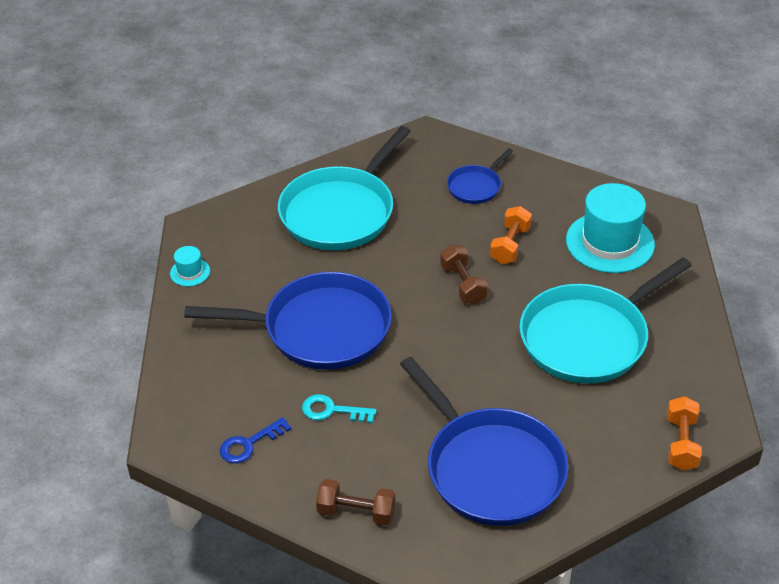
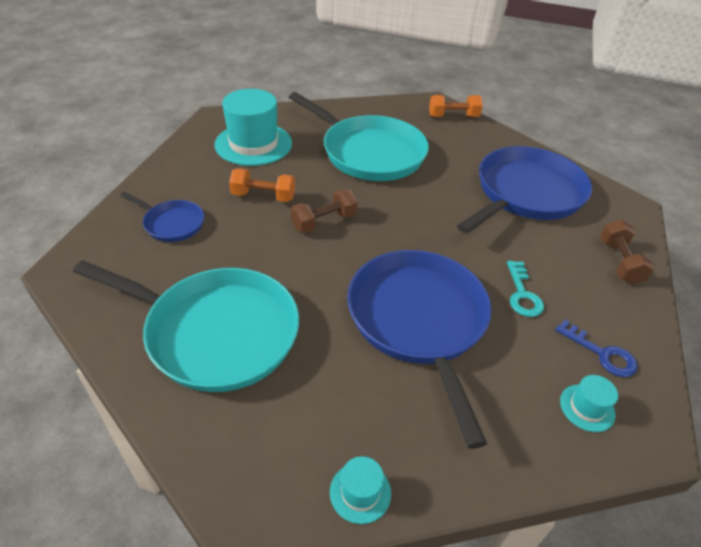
camera: 105 degrees left, 0 degrees up
(203, 412) = (587, 407): none -> turquoise hat

